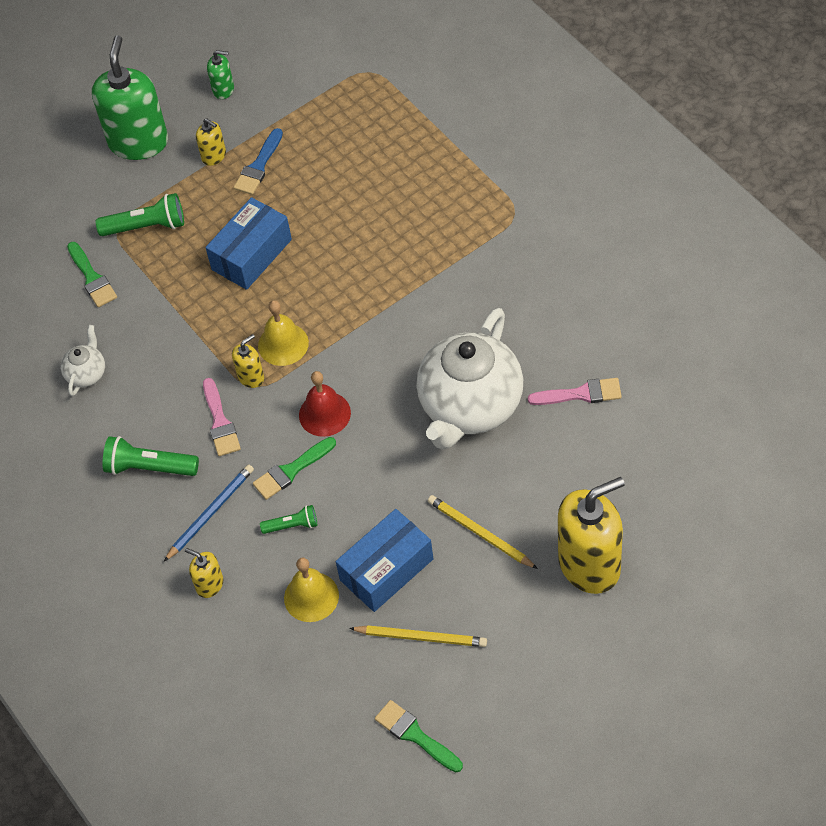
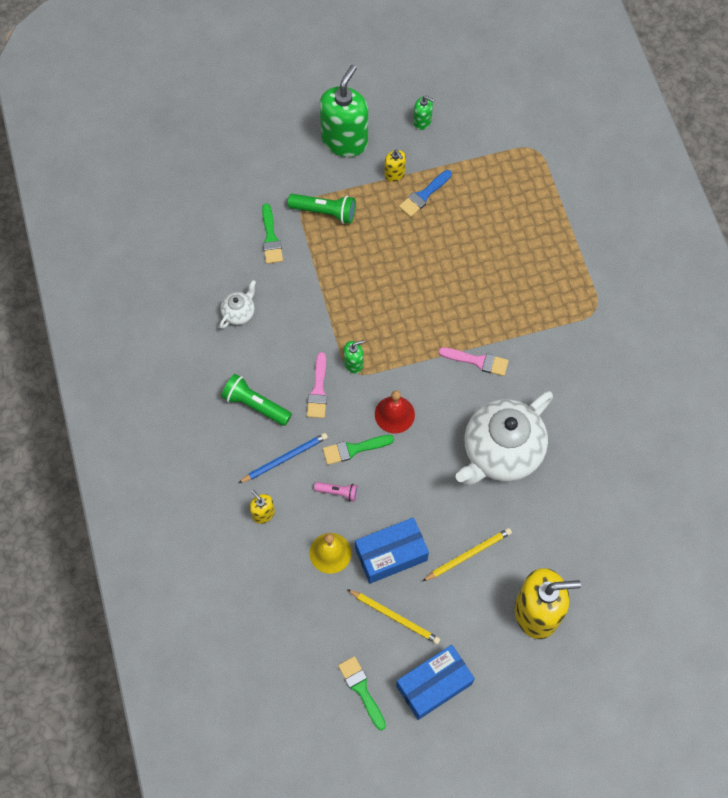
camera: 15 degrees right, 10 degrees up
(251, 377) = (353, 363): yellow soap dispenser -> green soap dispenser
(252, 254) = (391, 265): blue box -> blue box (434, 685)
(283, 344) = (386, 346): yellow bell -> none
(292, 525) = (338, 492): green flashlight -> pink flashlight
(480, 533) = (468, 555): yellow pencil -> yellow pencil turned 90 degrees clockwise
(581, 394) = (585, 475): pink brush -> pink brush (477, 361)

